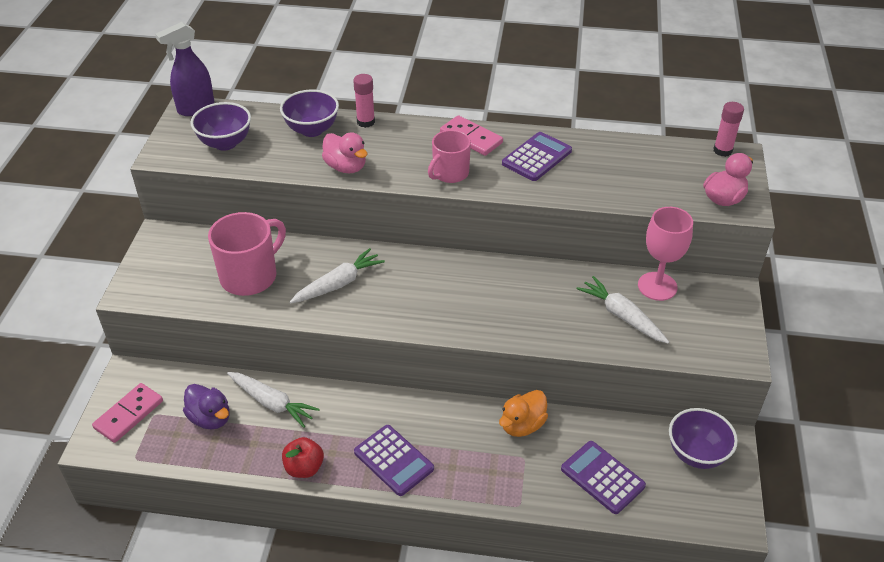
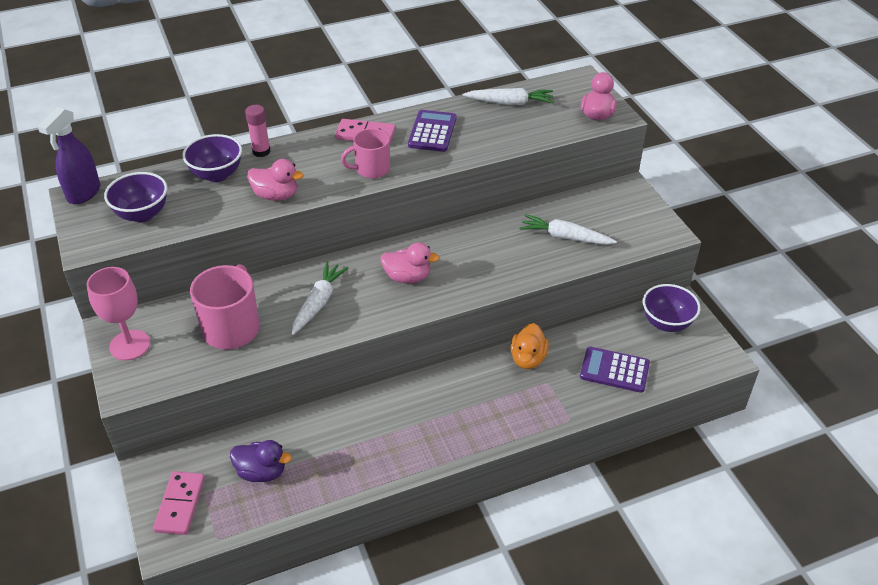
camera: 30 degrees left, 0 degrees up
(272, 403) = (308, 434): white carrot -> white carrot (510, 103)
(304, 468) = (378, 473): red apple -> none
(394, 460) = (448, 432): purple calculator -> none
(435, 293) = (407, 277): none -> pink duck
(450, 173) = (371, 169): pink mug -> pink mug turned 60 degrees clockwise
(657, 286) = (574, 205): pink goblet -> pink goblet (130, 345)
(722, 150) = (568, 79): pink glue stick -> none

